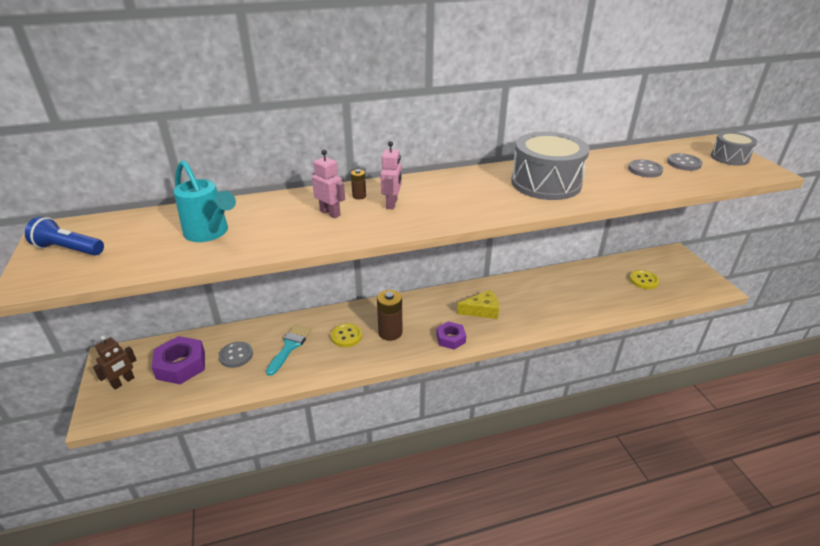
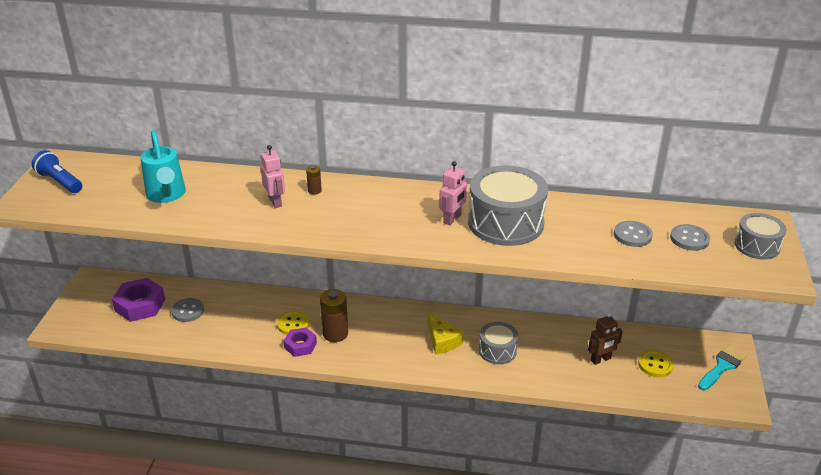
camera: 25 degrees right, 0 degrees up
(123, 382) = (89, 305): brown robot -> brown robot (601, 360)
(290, 346) = (237, 317): turquoise brush -> turquoise brush (722, 366)
(392, 204) = (336, 206): pink robot -> pink robot (452, 219)
(450, 338) = (388, 358): purple nut -> purple nut (300, 345)
(482, 311) = (442, 341): yellow cheese -> yellow cheese turned 45 degrees clockwise
(529, 305) = (497, 351): none -> grey drum

